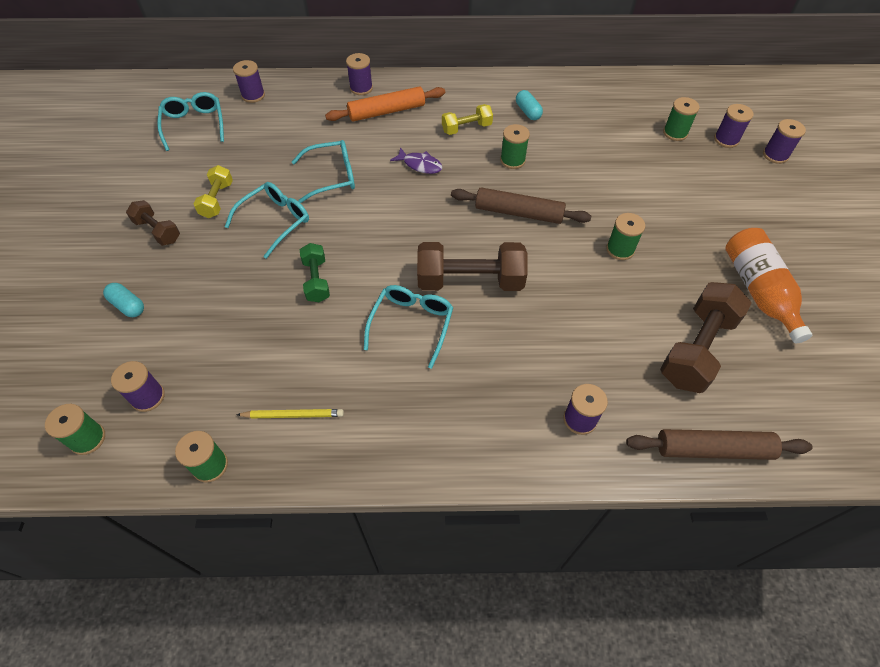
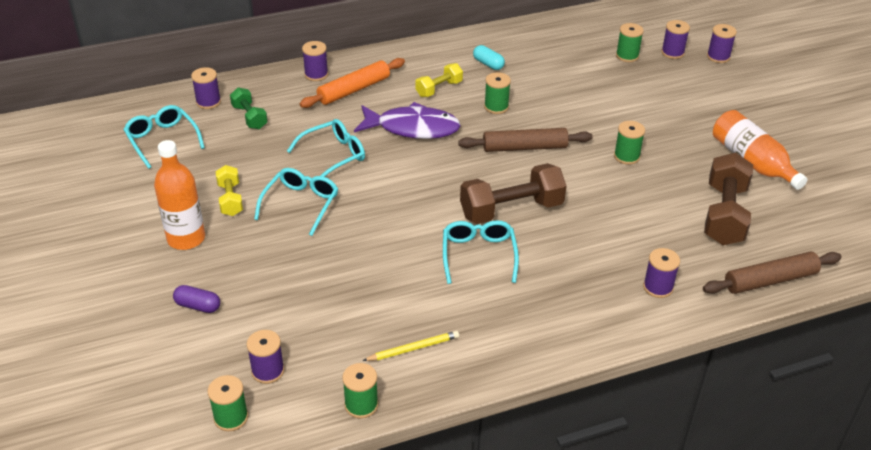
camera: 20 degrees left, 15 degrees down
(128, 305) = (198, 306): turquoise capsule -> purple capsule
(158, 231) = (186, 238): brown dumbbell -> orange bottle
(316, 280) = (371, 242): green dumbbell -> green dumbbell (249, 117)
(420, 165) = (413, 128): purple fish -> purple fish, size x1.98

